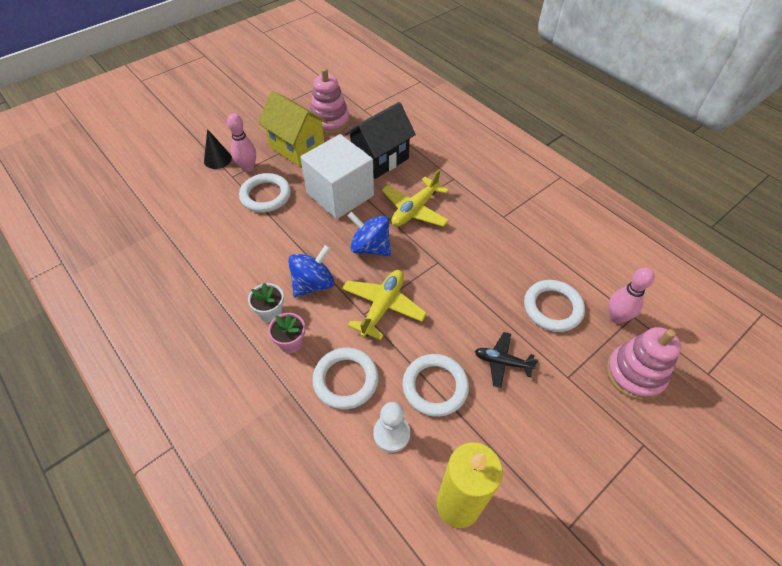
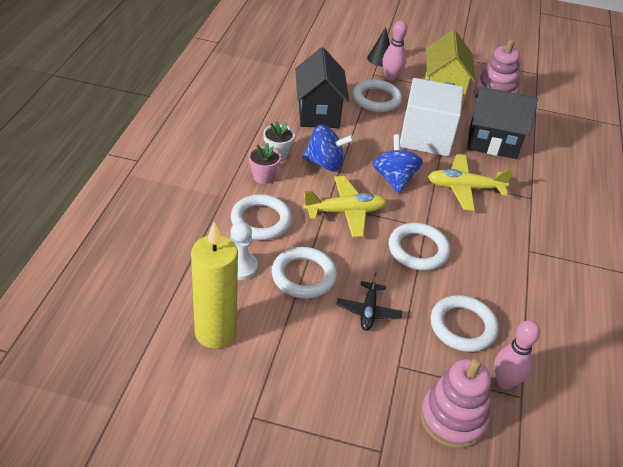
camera: 50 degrees right, 10 degrees down
(245, 247) = (318, 113): none -> black house
(459, 284) = (418, 250): none -> white ring
(502, 362) = (368, 311): black plane -> black plane turned 150 degrees counterclockwise

